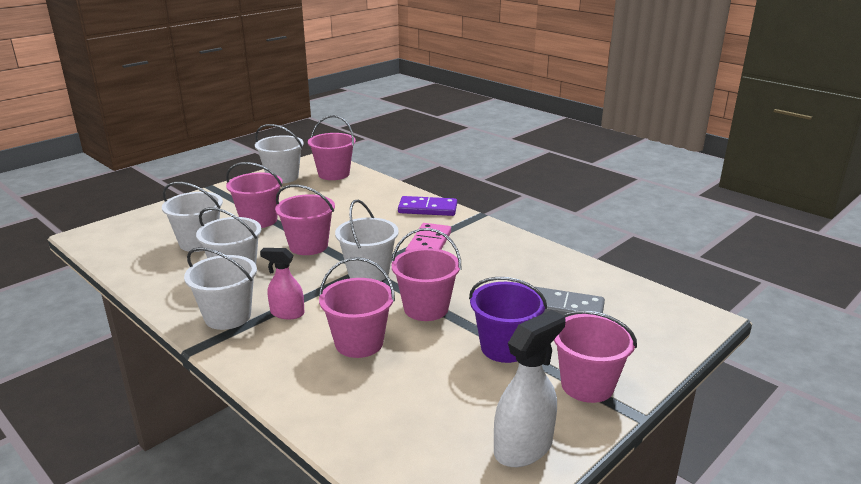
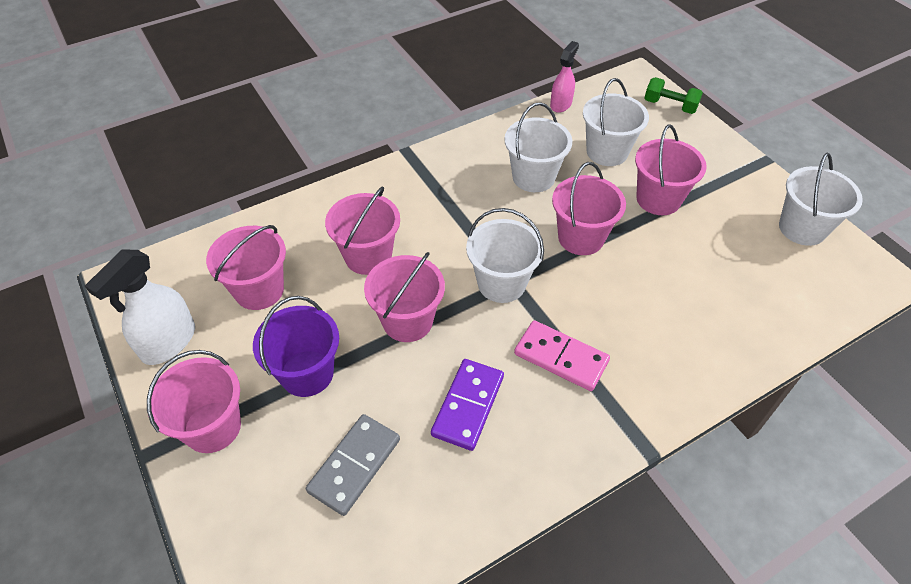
camera: 105 degrees right, 25 degrees up
(135, 220) = (670, 106): none -> green dumbbell
(227, 316) = (450, 171): white bucket -> none
(287, 313) = (440, 210): pink spray bottle -> pink spray bottle (561, 104)
(334, 174) = (818, 286): pink bucket -> pink bucket (259, 290)
(427, 209) = (676, 382): purple domino -> purple domino (468, 405)
(523, 447) = (168, 342): white spray bottle -> white spray bottle turned 60 degrees clockwise

